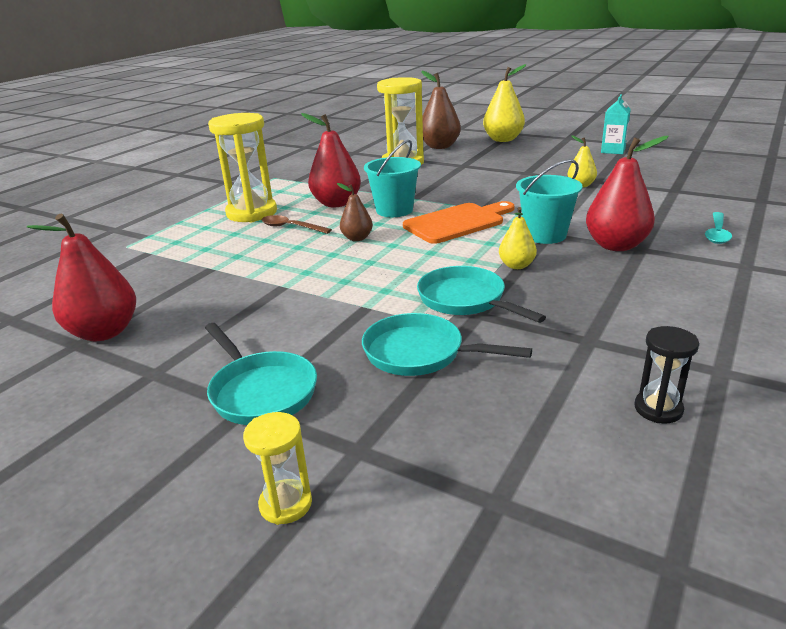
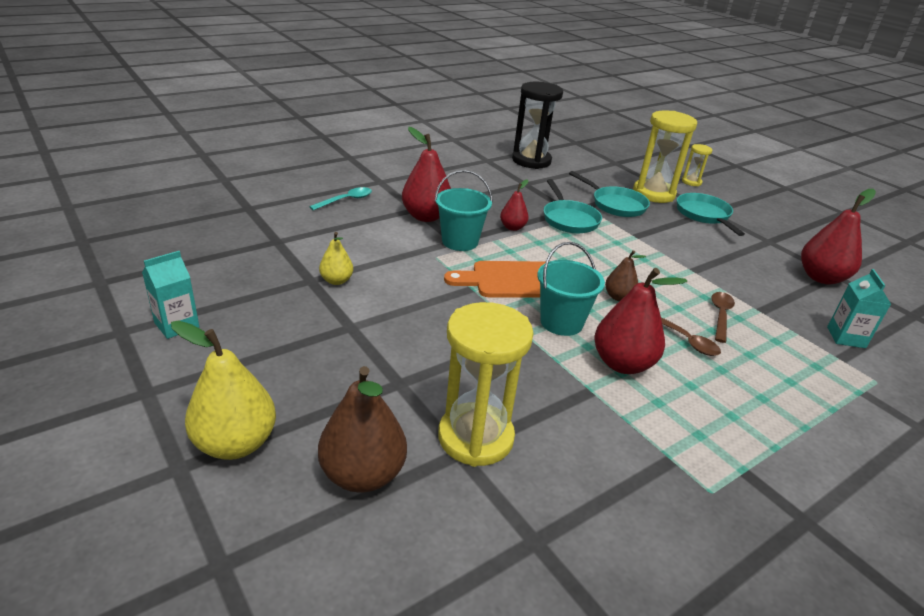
camera: 160 degrees left, 5 degrees up
(128, 271) = (846, 337): none -> turquoise carton
(252, 213) = (735, 388): yellow hourglass -> yellow hourglass (653, 194)
(255, 252) = (720, 315): none -> brown spoon
(516, 265) = (512, 227): yellow pear -> red pear
(658, 409) = (531, 161): black hourglass -> black hourglass, size x2.04

